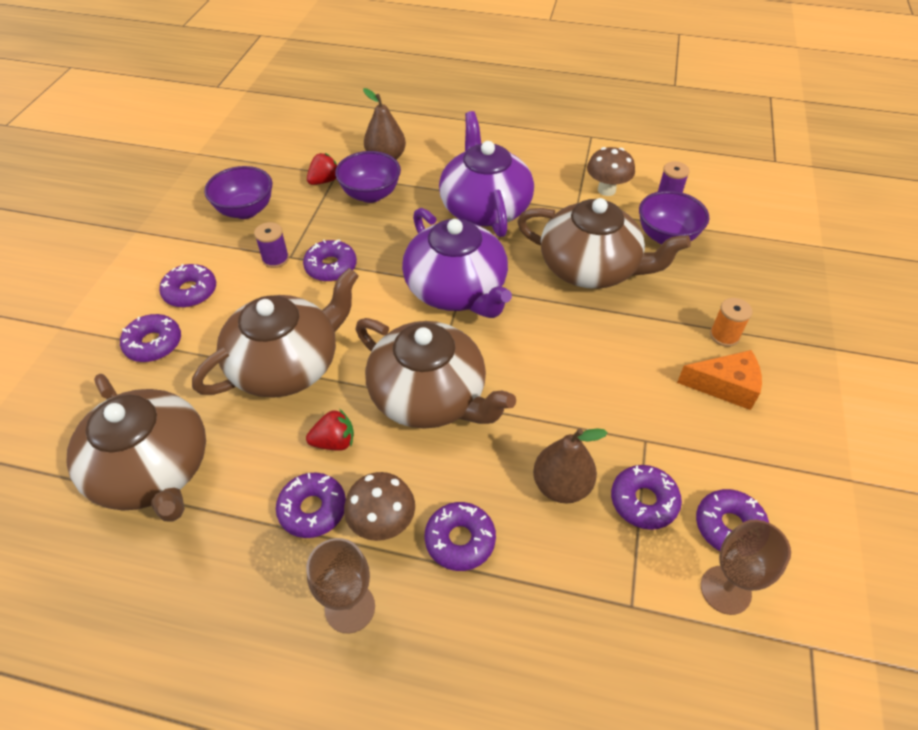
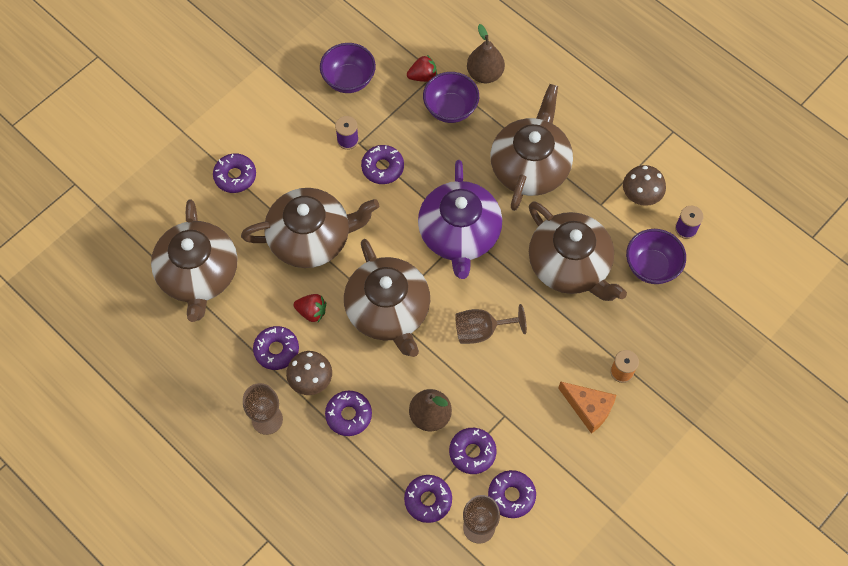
camera: 30 degrees right, 15 degrees up
(190, 292) = (276, 142): purple donut -> purple donut (428, 500)
(484, 207) = (530, 166): purple teapot -> brown teapot
(550, 366) = (481, 330): none -> brown goblet

